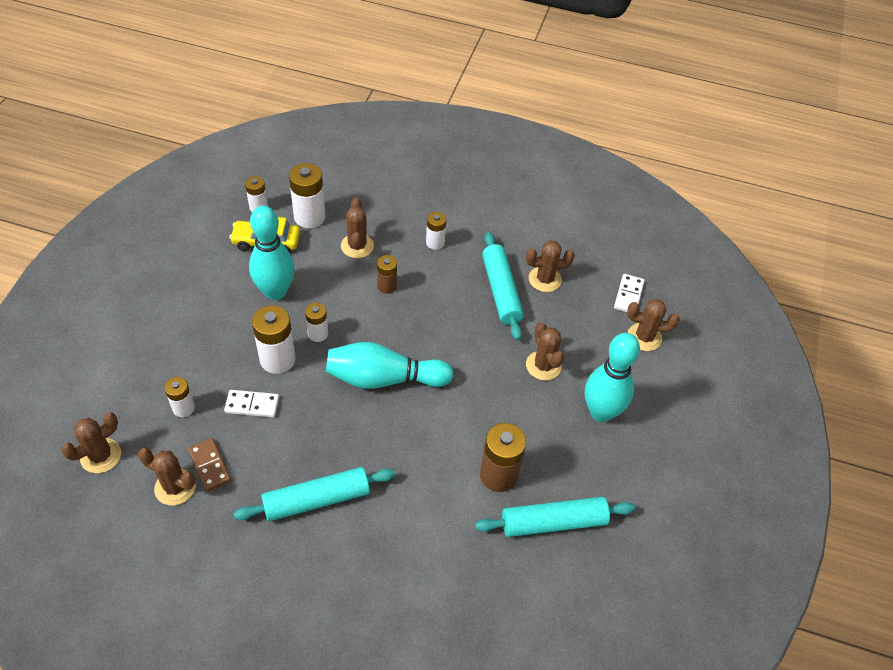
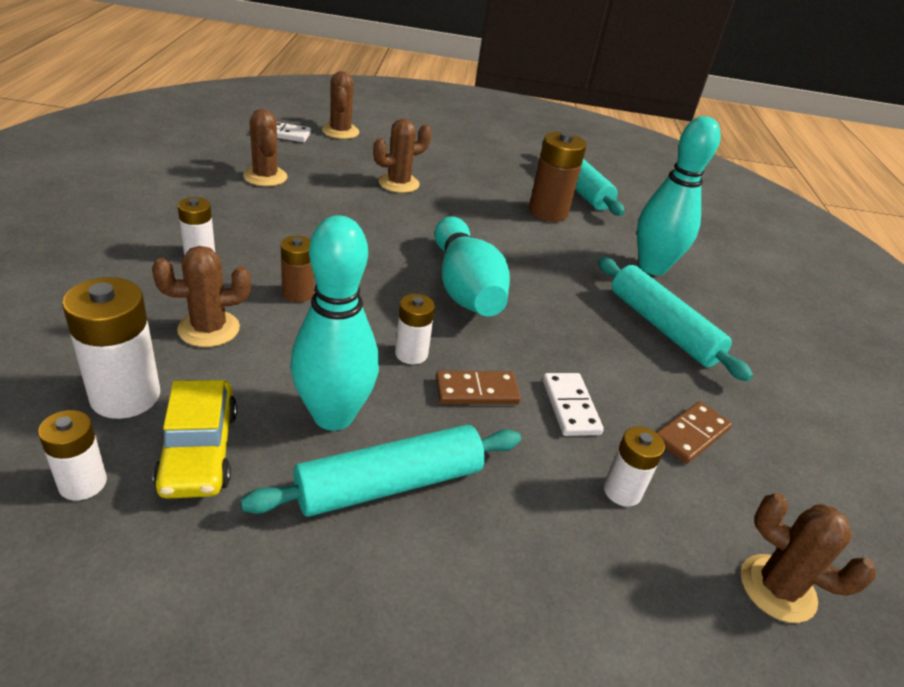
camera: 105 degrees left, 15 degrees down
(175, 487) = (749, 467): brown cactus -> none
(277, 359) = (476, 391): white battery -> brown domino
(501, 291) = (290, 205): turquoise rolling pin -> turquoise rolling pin (389, 484)
(601, 412) = (444, 158): turquoise bowling pin -> turquoise bowling pin (652, 267)

